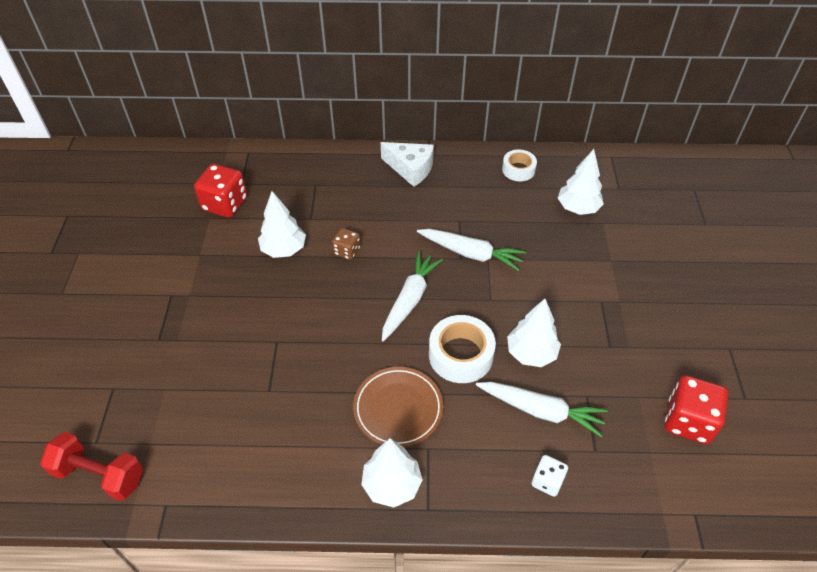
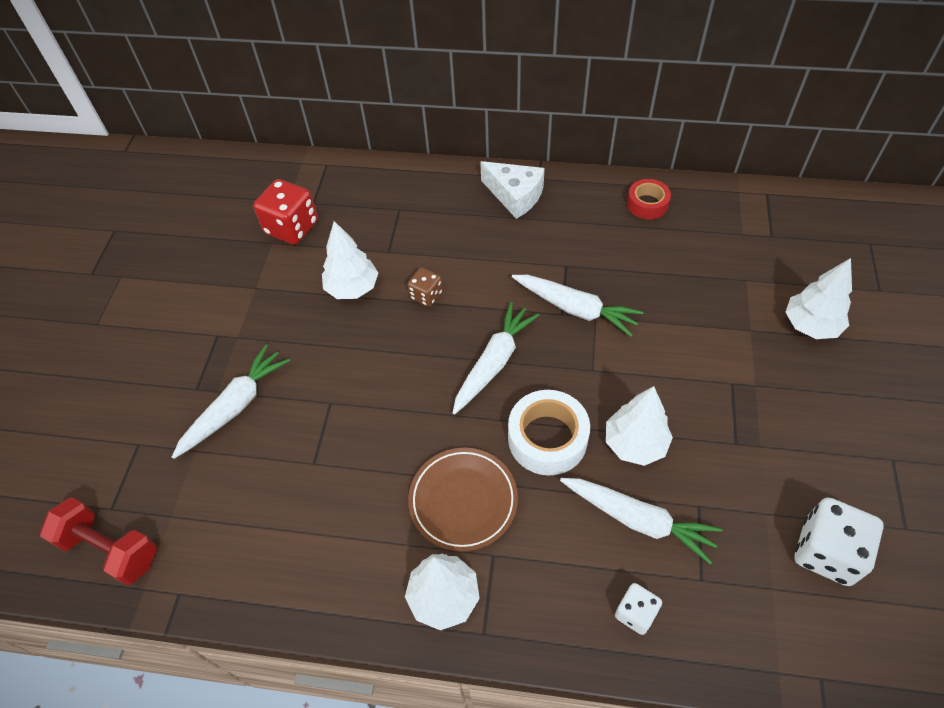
camera: 10 degrees right, 5 degrees up
(195, 351) = (235, 406): none -> white carrot
(518, 170) = (647, 204): white tape -> red tape
(578, 208) = (716, 259): white tree -> white tree (810, 325)
(688, 421) = (826, 552): red dice -> white dice

